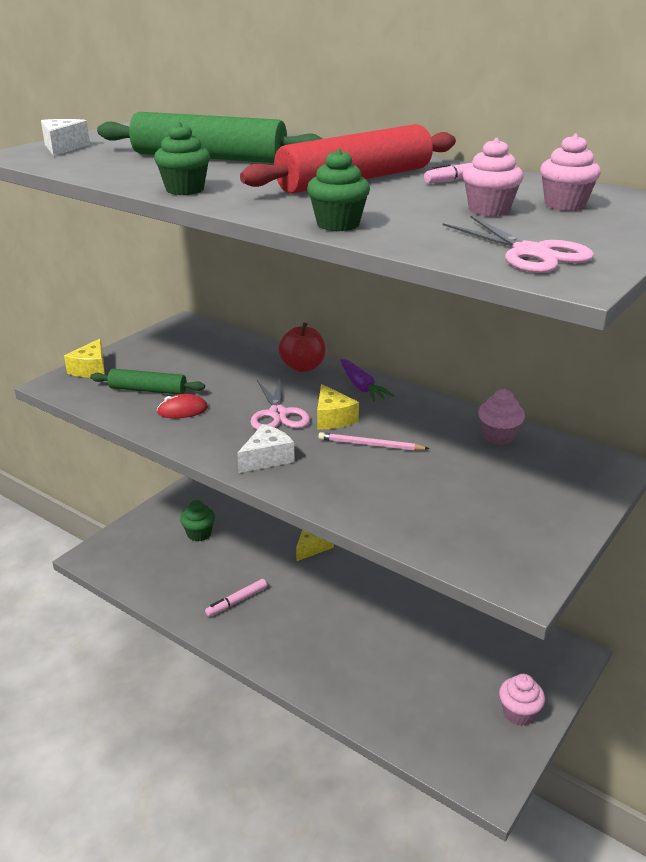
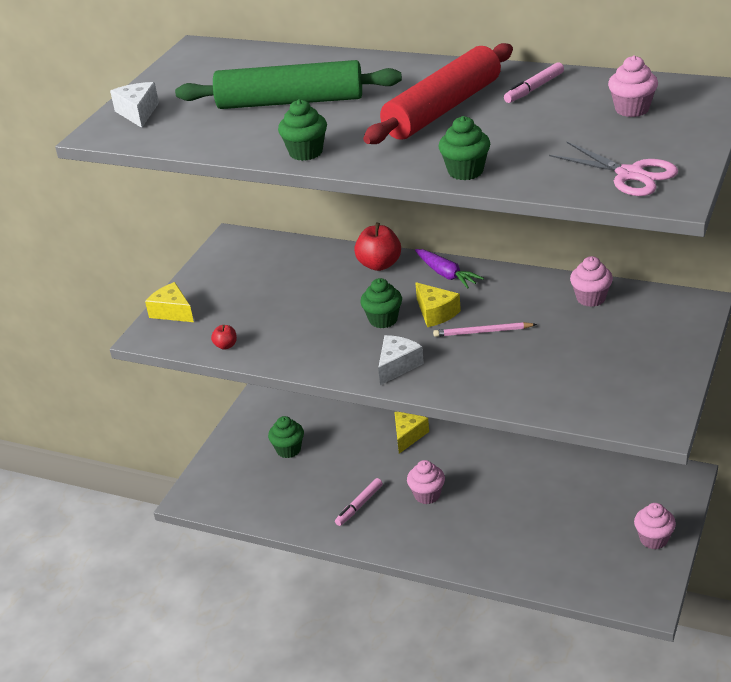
camera: 10 degrees left, 5 degrees up
(91, 369) = (172, 312): yellow cheese -> yellow cheese turned 135 degrees clockwise
(116, 406) = (226, 346): none -> red apple
(148, 390) = (245, 322): green rolling pin -> none
(182, 410) = (291, 336): red mouse -> none
(278, 414) = (383, 320): pink scissors -> green cupcake
(489, 210) = (575, 128): pink cupcake -> pink cupcake (427, 495)

